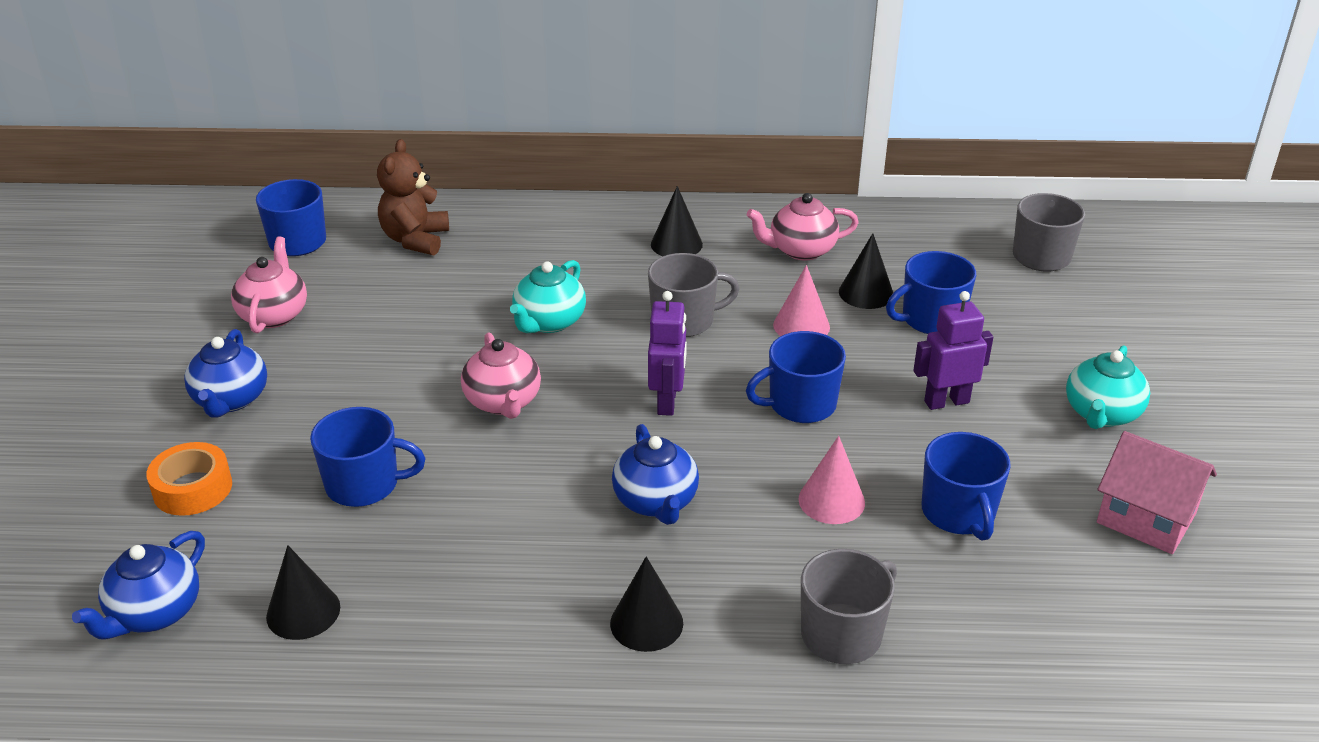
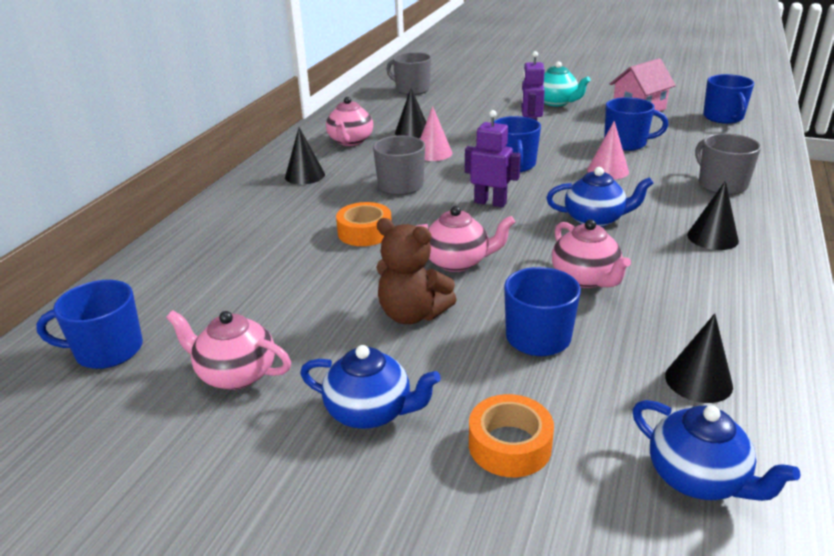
camera: 70 degrees left, 5 degrees down
(415, 240) = (182, 280): brown teddy bear -> brown teddy bear (412, 314)
(495, 508) = (585, 278): none -> pink teapot
(549, 322) = (365, 232): turquoise teapot -> orange tape
(931, 319) = (451, 121): blue mug -> blue mug (723, 118)

